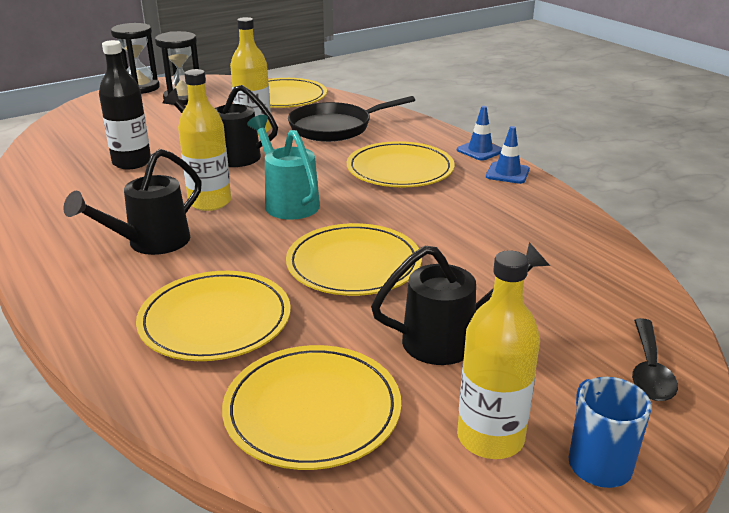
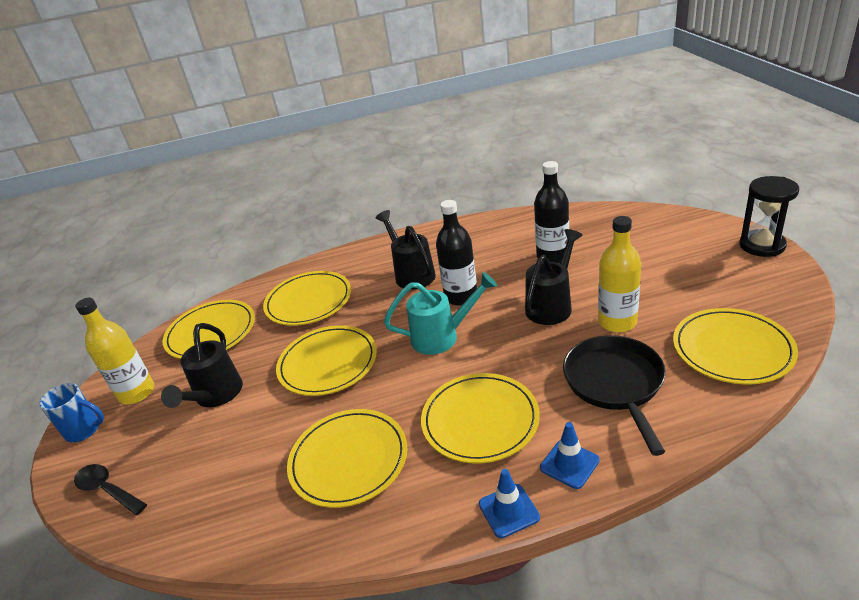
camera: 115 degrees right, 5 degrees up
(183, 98) = (724, 274): black hourglass -> none
(210, 202) = (461, 297): yellow bottle -> black bottle
(482, 218) = (349, 460): none -> yellow plate
(507, 173) = (434, 517): blue traffic cone -> blue traffic cone (569, 464)

